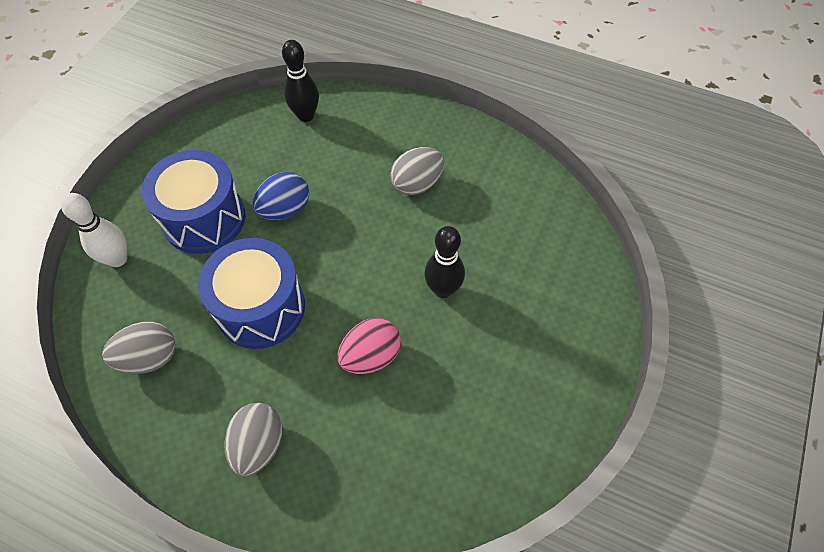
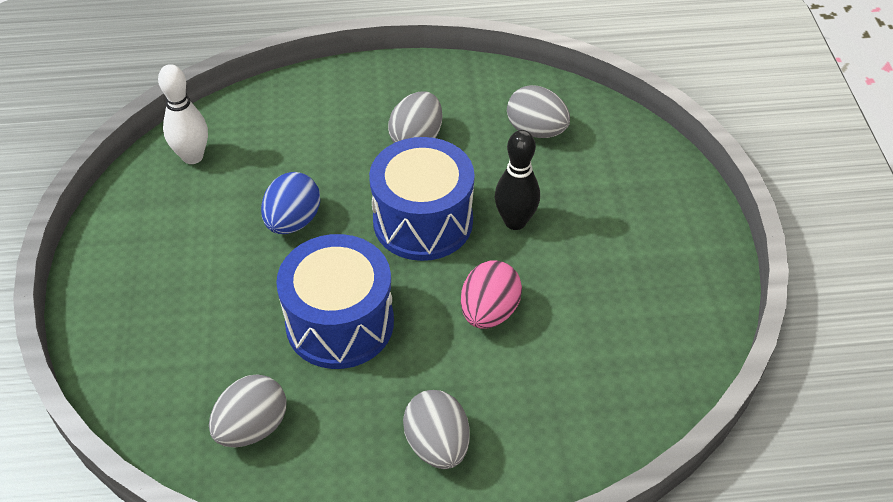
camera: 30 degrees left, 10 degrees down
(118, 259) = (134, 353): white bowling pin -> white bowling pin (192, 156)
(204, 218) = (206, 269): blue drum -> blue drum (423, 221)
(306, 115) = (245, 123): black bowling pin -> none
(513, 219) = (536, 131): none -> grey egg

